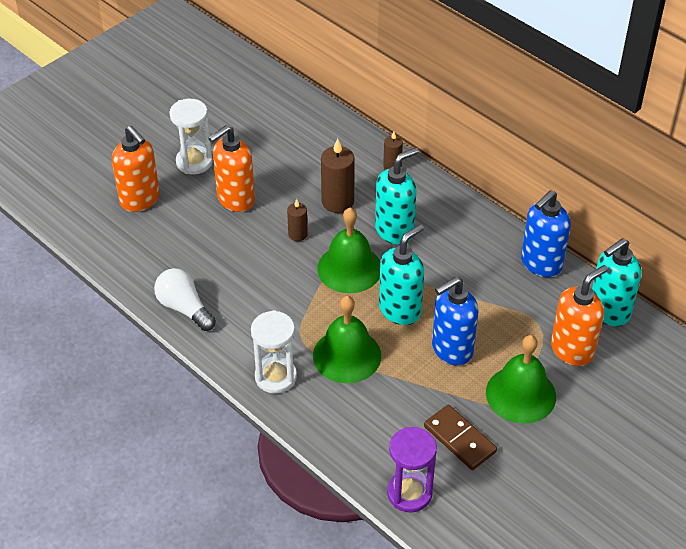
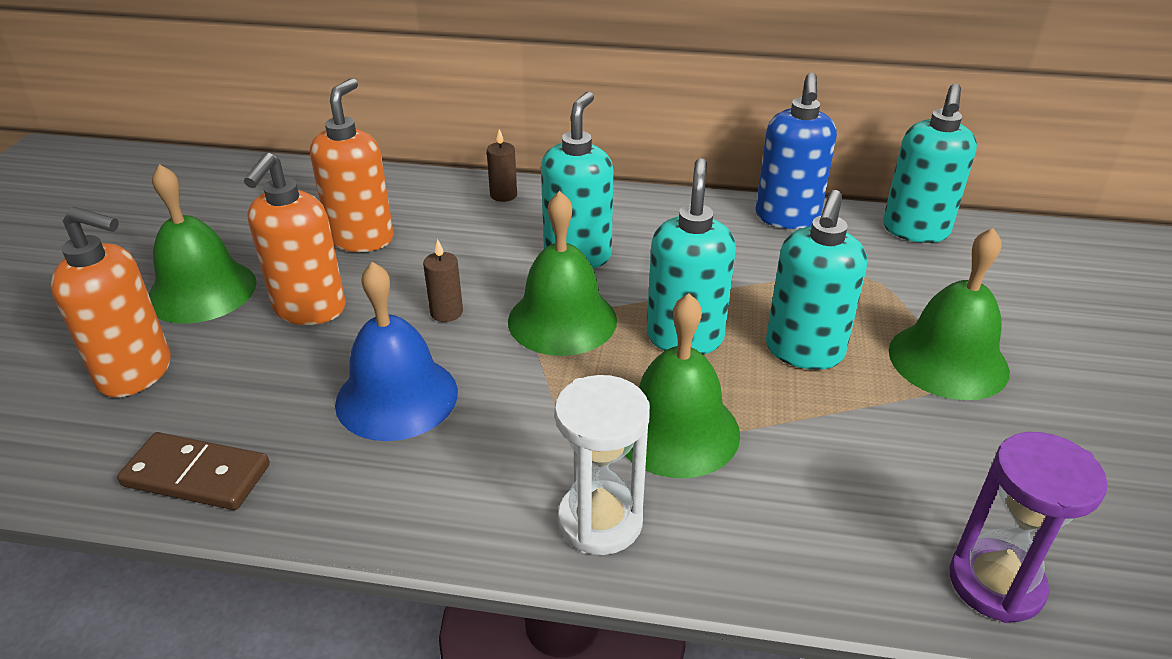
camera: 35 degrees left, 10 degrees down
(184, 308) = (341, 495): white light bulb -> none
(194, 162) = (202, 291): white hourglass -> green bell
(239, 271) = (397, 397): none -> blue bell
(337, 202) = (468, 255): brown candle -> none
(451, 350) = (804, 351): blue soap dispenser -> turquoise soap dispenser
(459, 439) = (955, 459): brown domino -> brown domino (196, 476)
(572, 350) = (934, 284): orange soap dispenser -> orange soap dispenser (362, 239)

